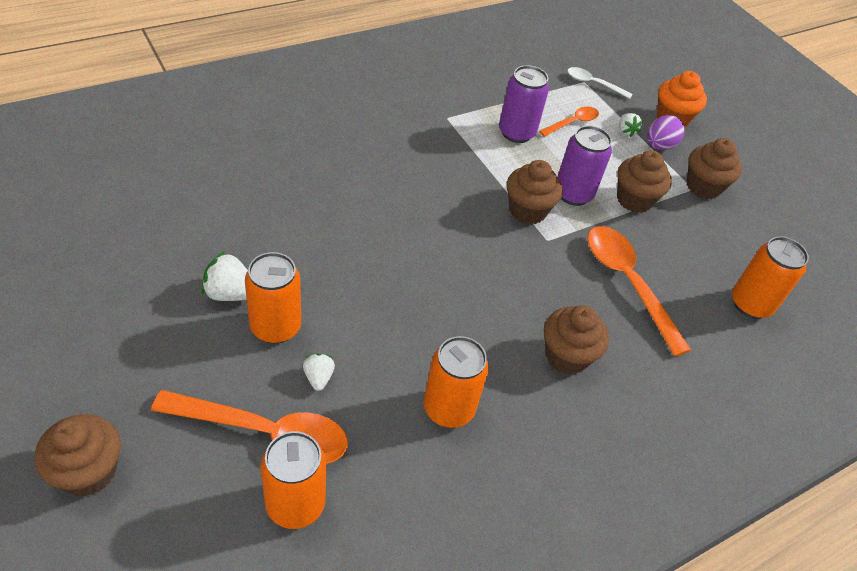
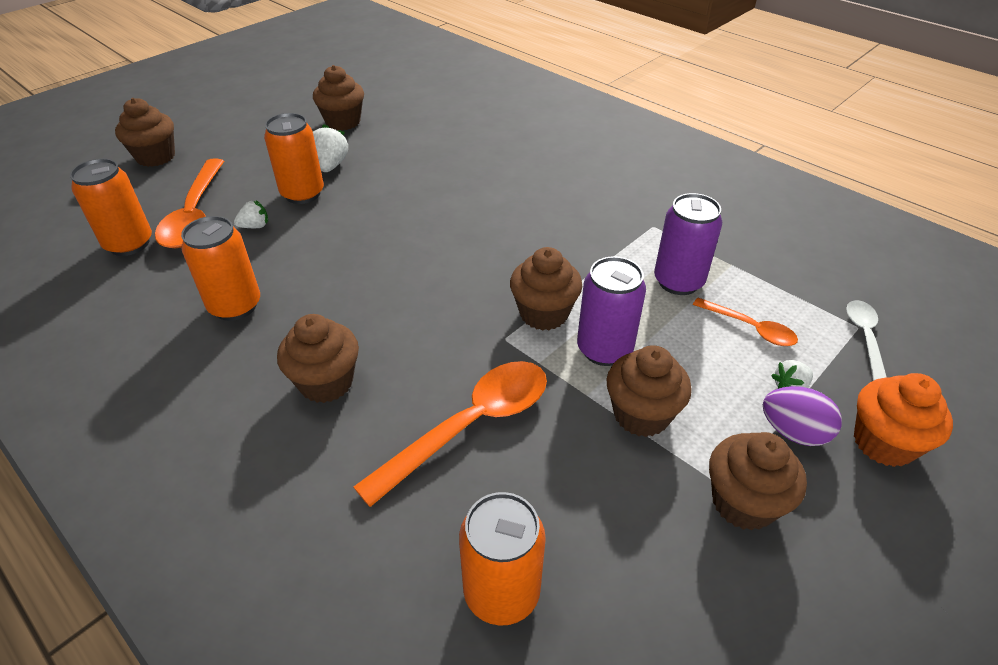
camera: 80 degrees right, 5 degrees down
(133, 263) = (343, 122): none -> brown cupcake

